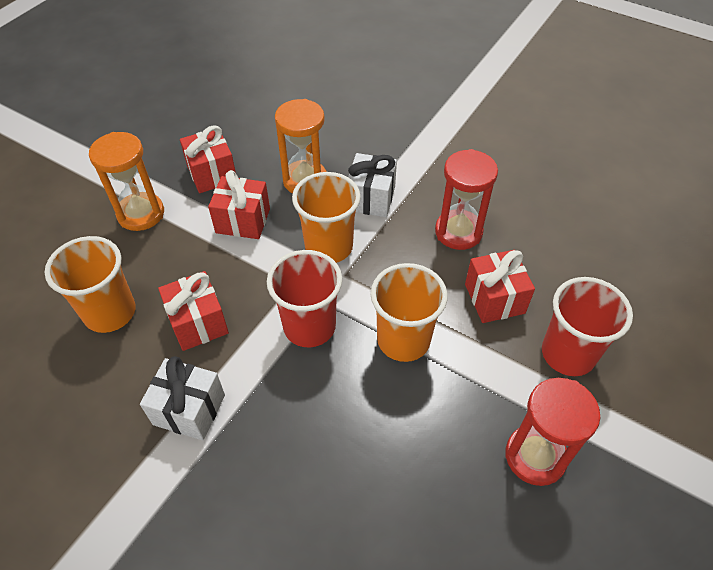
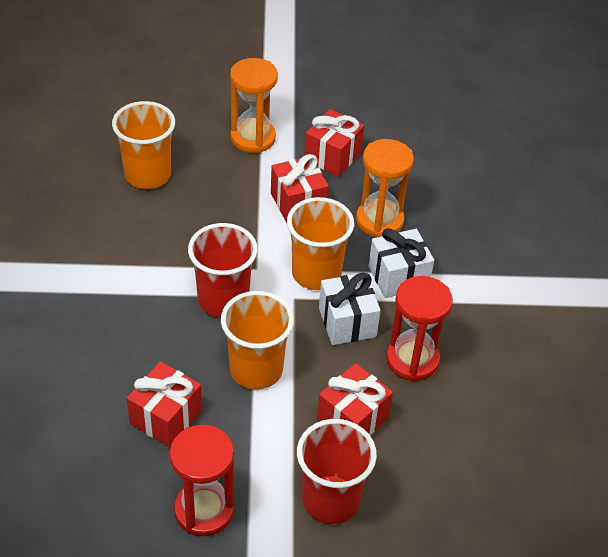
camera: 55 degrees right, 5 degrees down
(189, 410) = (98, 266): white gift -> white gift (347, 322)
(198, 323) = (176, 230): red gift -> red gift (166, 417)

